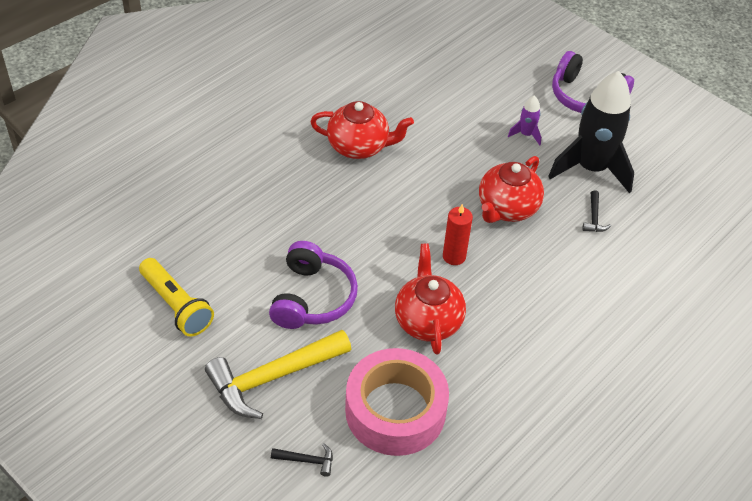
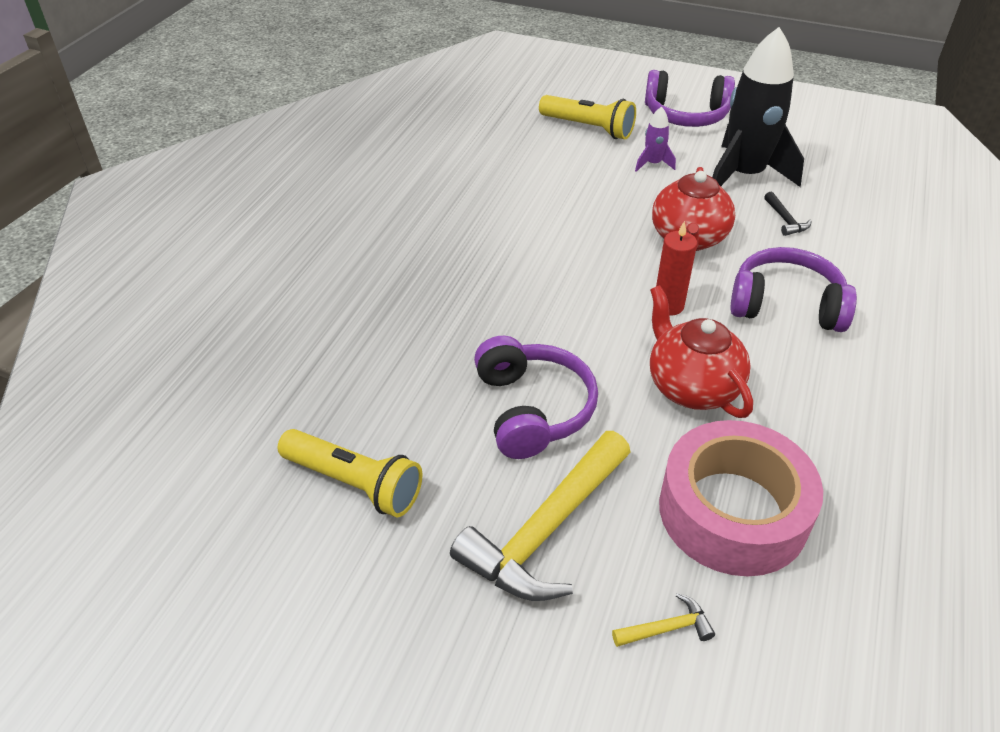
camera: 20 degrees left, 5 degrees down
(307, 460) = (667, 628): black hammer -> yellow hammer
(359, 146) = (478, 226): red teapot -> none
(497, 85) = (588, 128): none -> yellow flashlight
(540, 286) = (786, 305): none -> purple headphones

